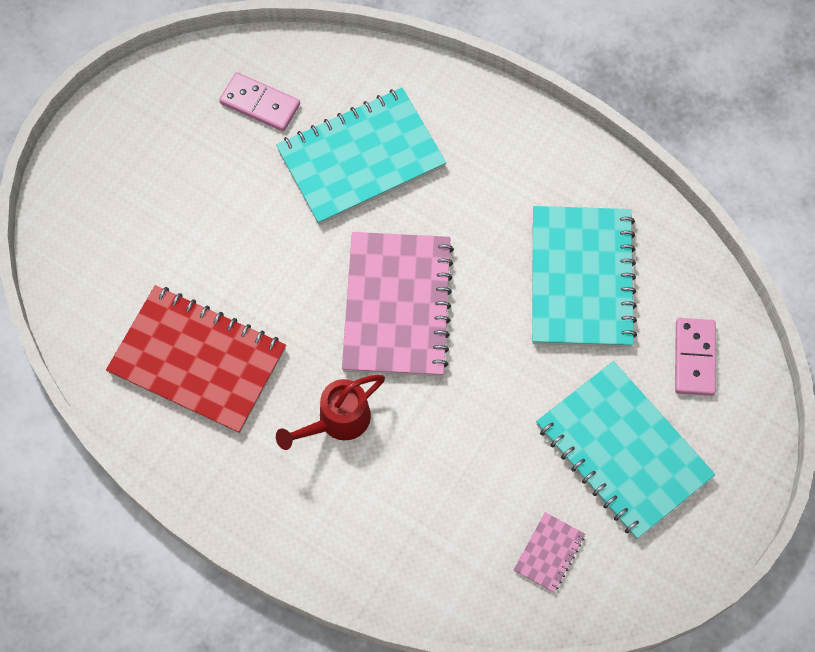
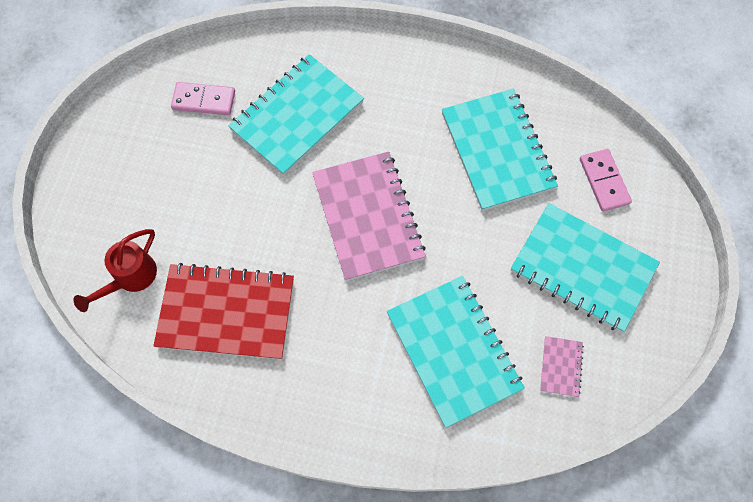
camera: 20 degrees left, 0 degrees up
(337, 421) = (356, 322): red watering can -> red watering can (130, 278)
(434, 492) = (453, 351): none -> turquoise notebook

